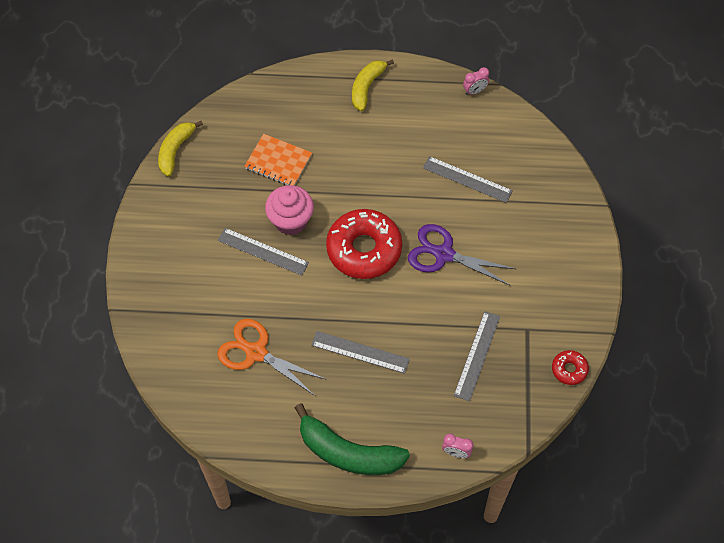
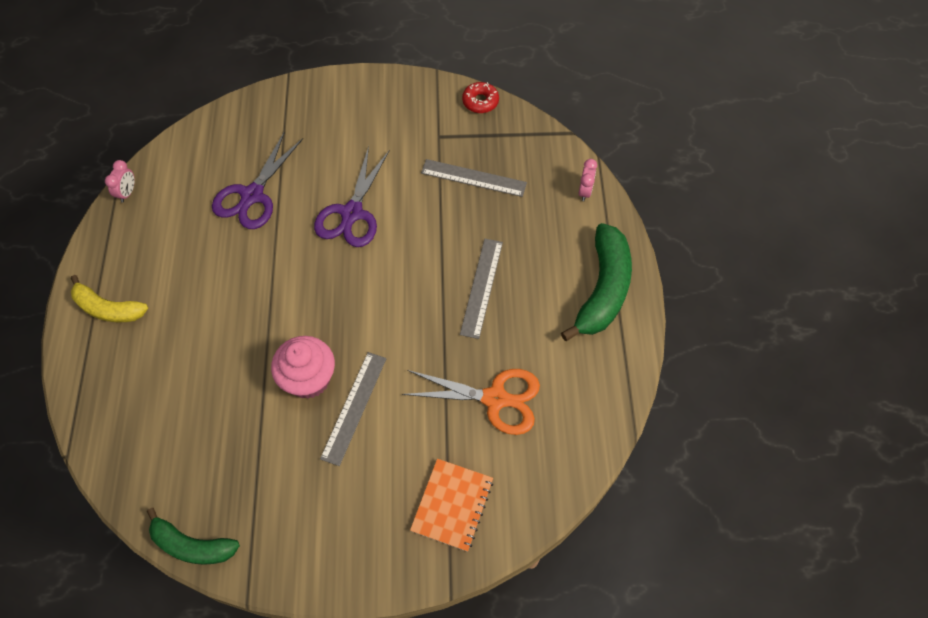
camera: 95 degrees left, 0 degrees up
(175, 150) = (192, 545): yellow banana -> green banana
(256, 353) = (495, 398): orange scissors -> orange scissors turned 105 degrees counterclockwise
(278, 162) = (218, 404): orange notebook -> orange notebook (452, 505)
(364, 249) = (348, 293): red donut -> none
(467, 179) = (252, 195): grey ruler -> purple scissors
(474, 91) = (127, 193): pink clock -> pink clock turned 45 degrees clockwise

